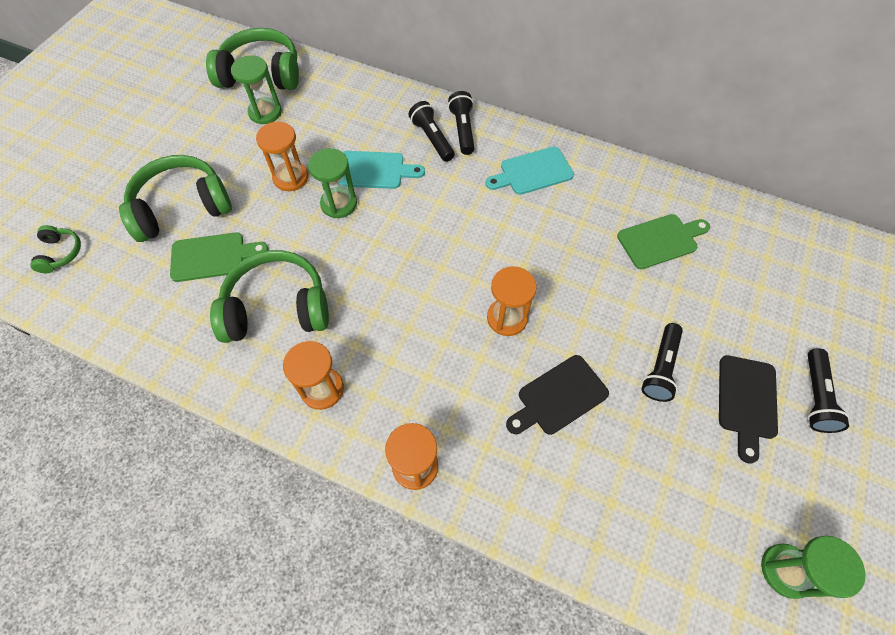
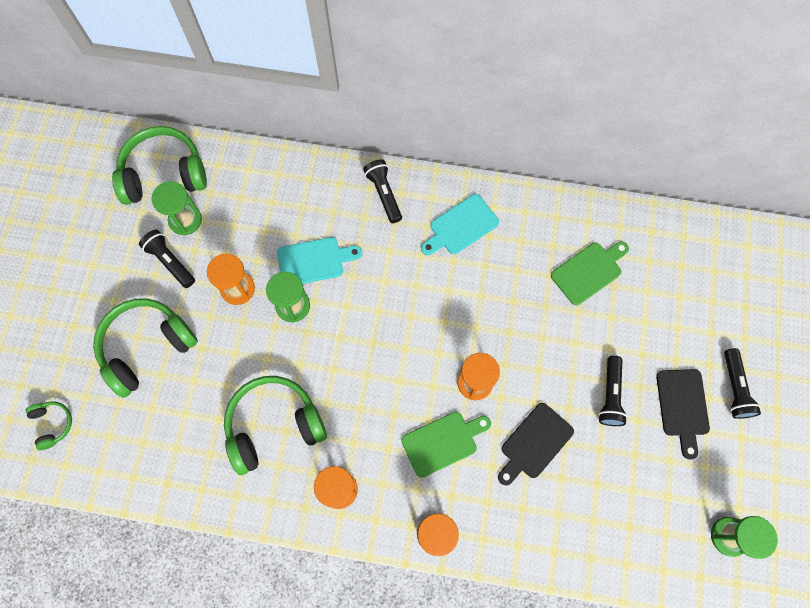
camera: 15 degrees left, 10 degrees up
(213, 256) = (196, 390): green cutting board -> green cutting board (443, 442)
(432, 138) = (358, 211): black flashlight -> black flashlight (170, 262)

